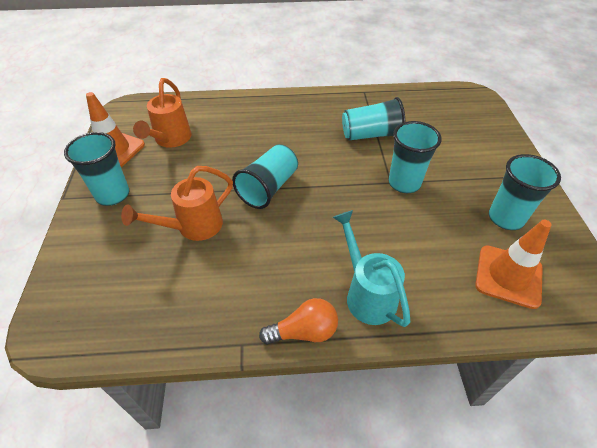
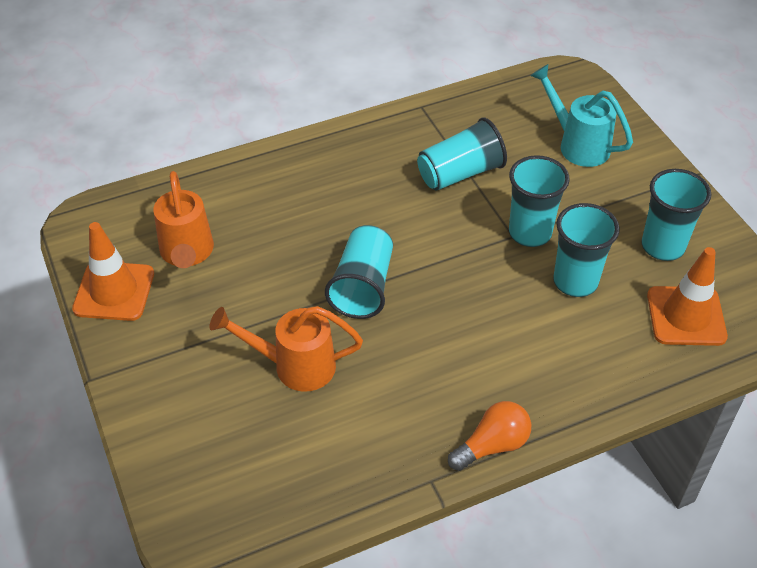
camera: 20 degrees left, 0 degrees up
(113, 195) = (158, 355): turquoise cup -> turquoise cup (575, 281)
(193, 227) = (294, 366): orange watering can -> orange watering can turned 60 degrees clockwise
(367, 294) = (542, 383): turquoise watering can -> turquoise watering can (578, 144)

